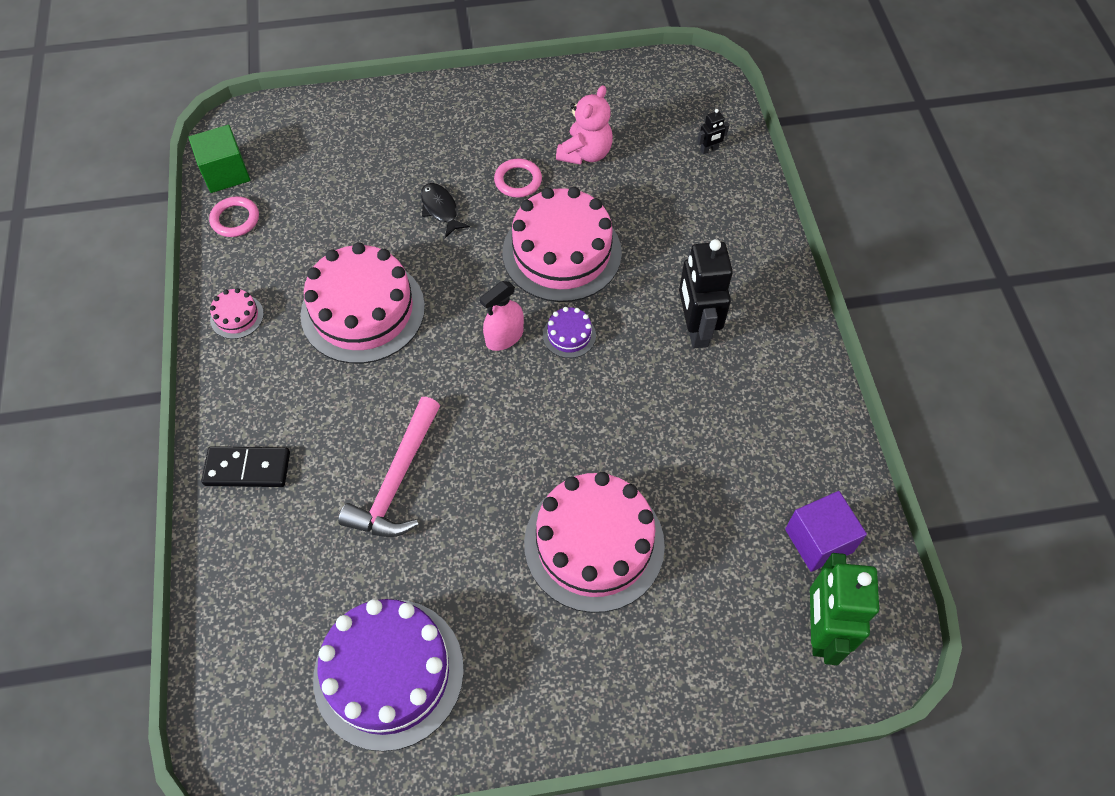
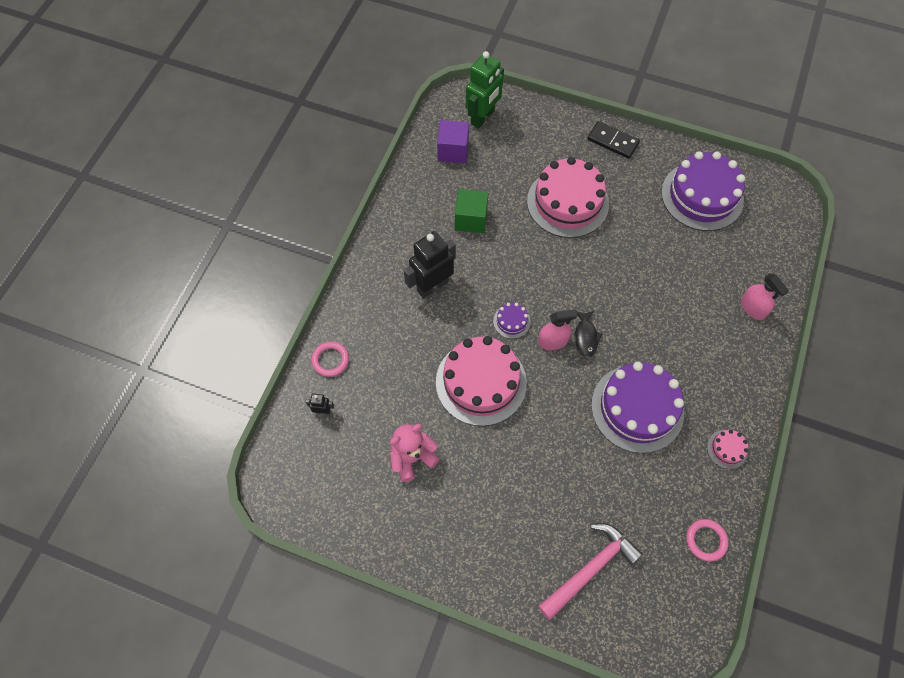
camera: 150 degrees left, 5 degrees up
(225, 173) = (701, 596): green cube -> green cube (471, 219)
(247, 468) = (747, 336): black domino -> black domino (612, 141)
(250, 514) = (752, 308): none -> pink spray bottle
(363, 310) = (637, 408): pink cake -> purple cake
(397, 480) = (660, 285): pink hammer -> pink hammer (590, 568)
(440, 209) = (546, 464): black fish -> black fish (585, 337)
(518, 180) = (476, 459): pink ring -> pink ring (330, 360)
(695, 329) = (432, 286): black robot -> black robot turned 150 degrees counterclockwise

